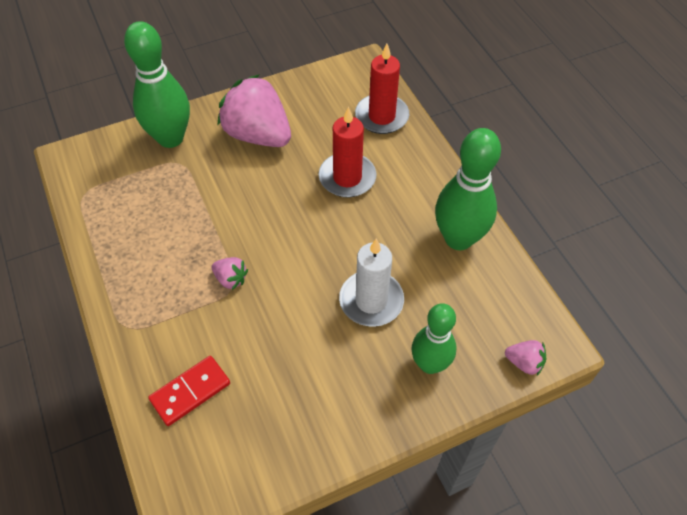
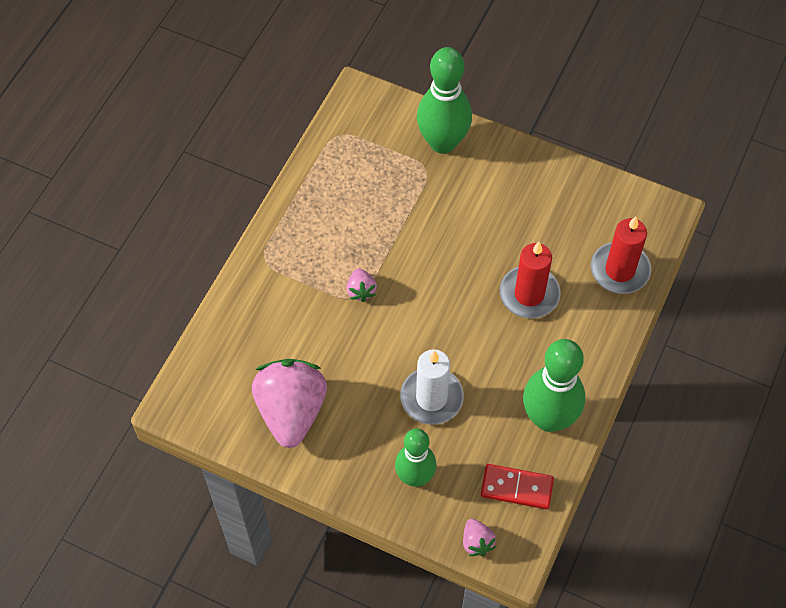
camera: 50 degrees right, 5 degrees up
(190, 392) = (255, 340): red domino -> red domino (516, 488)
(258, 135) = (507, 198): pink strawberry -> pink strawberry (291, 411)

